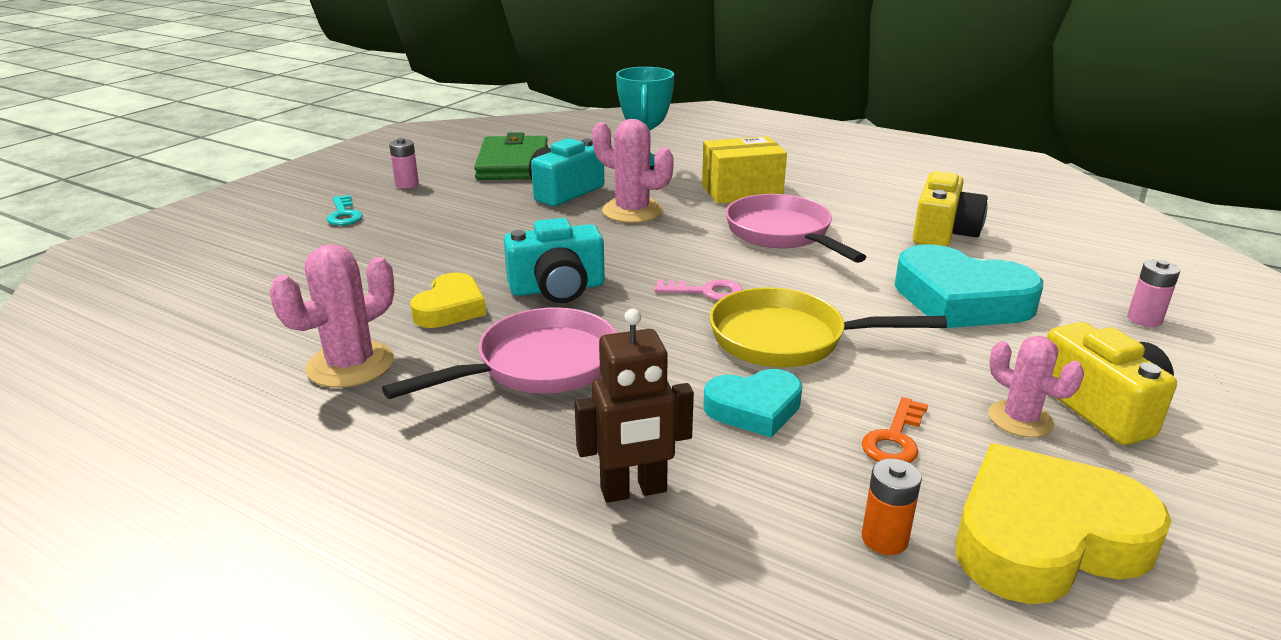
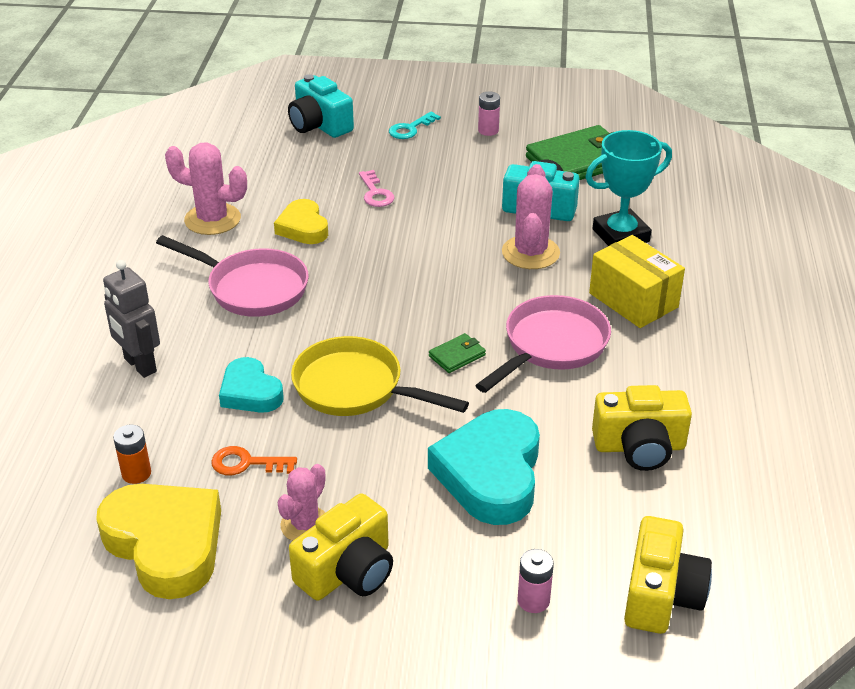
camera: 65 degrees right, 10 degrees up
(450, 308) = (303, 227): yellow heart -> yellow heart turned 75 degrees clockwise
(557, 288) = (362, 261): turquoise camera -> turquoise camera (319, 125)
(633, 491) = (139, 365): brown robot -> grey robot
(706, 292) = (406, 330): pink key -> pink key (375, 193)
(767, 276) = (457, 356): none -> green wallet
(787, 339) = (356, 388): yellow pan -> yellow pan turned 45 degrees counterclockwise
(1134, 267) = (661, 595): none -> yellow camera

